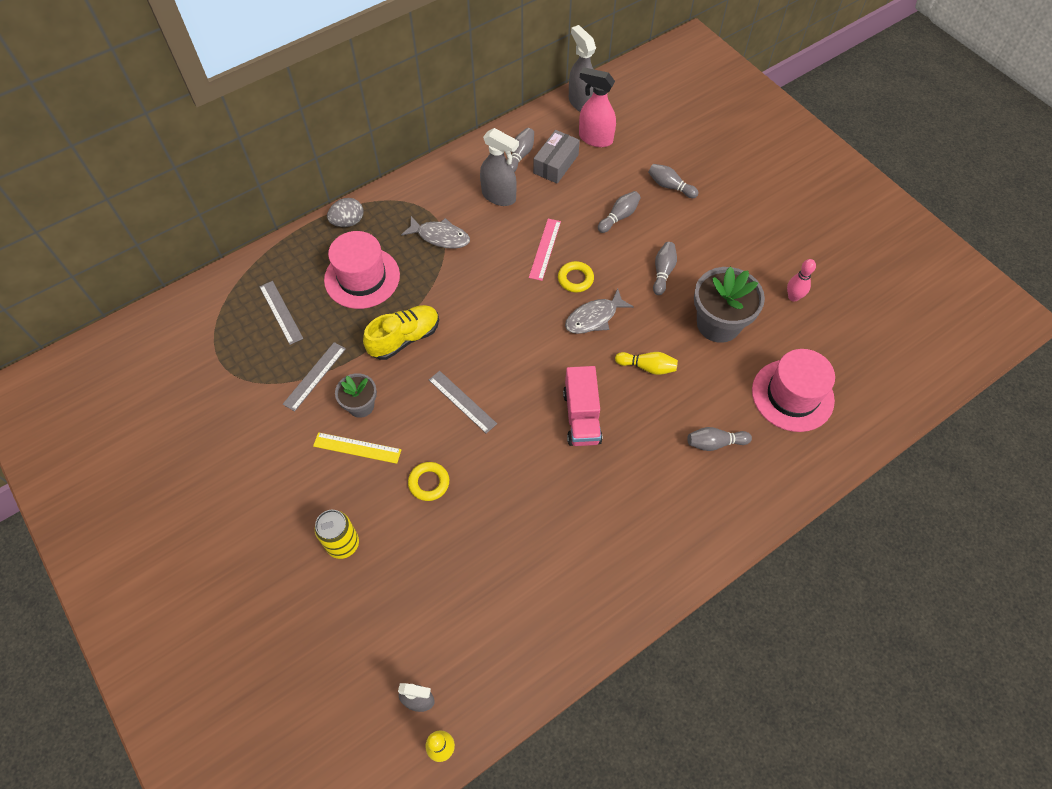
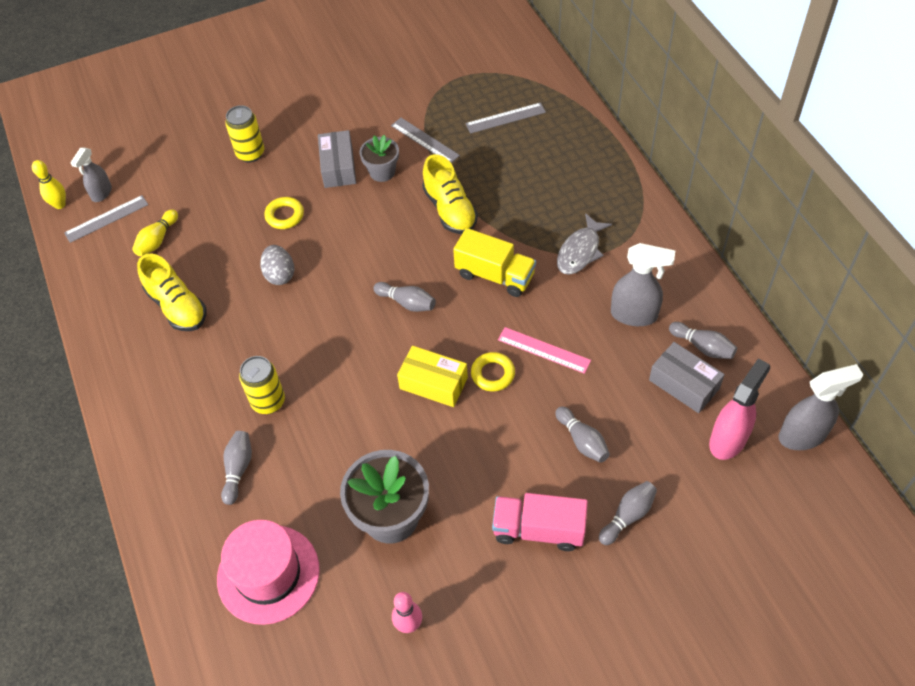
camera: 105 degrees right, 5 degrees down
(348, 222) = (615, 173): grey egg -> grey egg (280, 274)
(357, 448) = (338, 167): yellow ruler -> grey box
(362, 277) = (535, 180): pink hat -> none
(462, 401) = (362, 249): grey ruler -> grey ruler (106, 219)
(475, 292) = (495, 275): none -> yellow truck
(499, 196) = (634, 315): grey spray bottle -> grey spray bottle turned 120 degrees counterclockwise
(560, 553) = (177, 306): none -> yellow shoe
(581, 416) = (312, 348): pink truck -> pink truck (538, 529)
(594, 317) = (433, 383): grey fish -> yellow box
(644, 437) = (268, 402): none -> yellow can
(647, 367) = (353, 424): yellow bowling pin -> yellow bowling pin (157, 240)
(663, 272) = (483, 472): grey bowling pin -> grey bowling pin (407, 302)

